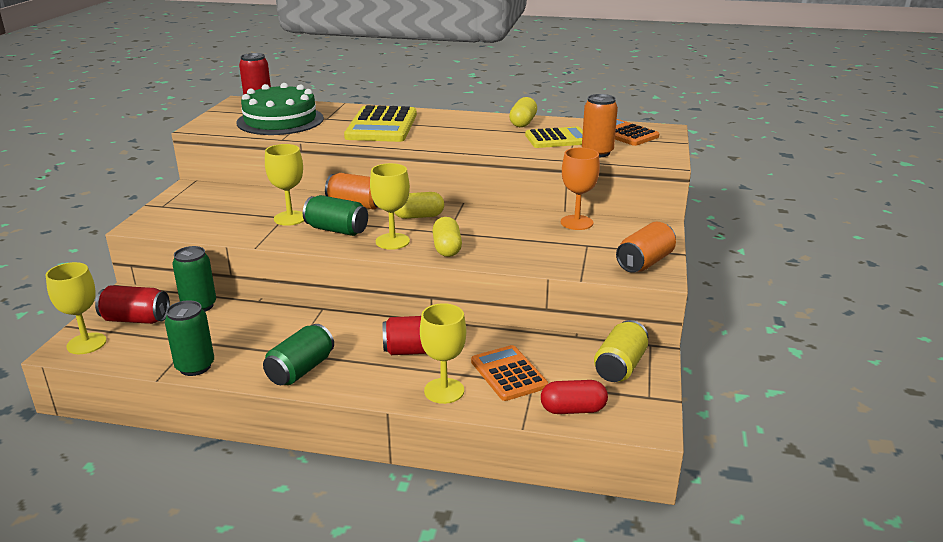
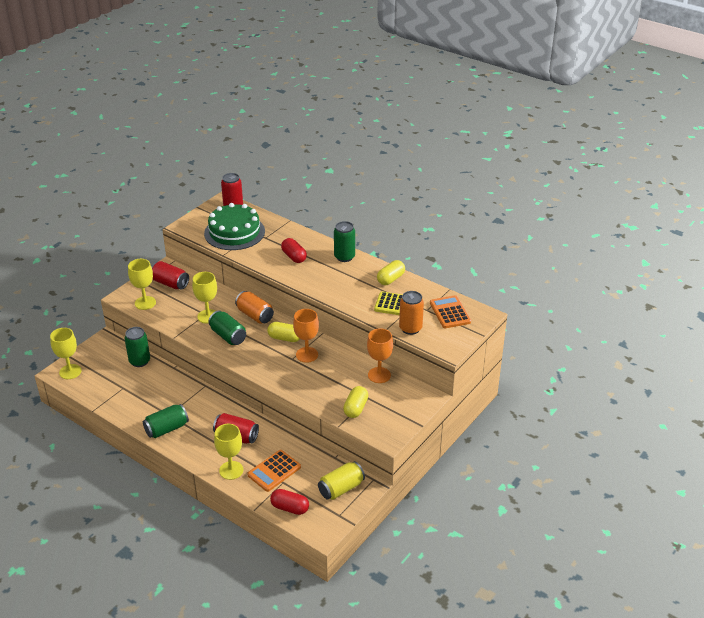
camera: 25 degrees right, 10 degrees up
(136, 319) = (102, 361): red can -> red can (170, 283)
(195, 366) = (115, 407): green can -> green can (344, 257)
(382, 126) = (294, 257): yellow calculator -> red capsule
(392, 241) = (253, 357): yellow goblet -> yellow goblet (145, 303)
(447, 248) = (280, 373): yellow capsule -> yellow capsule (355, 408)
(464, 224) = (307, 355): none -> orange goblet
(508, 374) = (274, 471): orange calculator -> orange calculator turned 135 degrees counterclockwise
(645, 262) = (389, 425): orange can -> none

